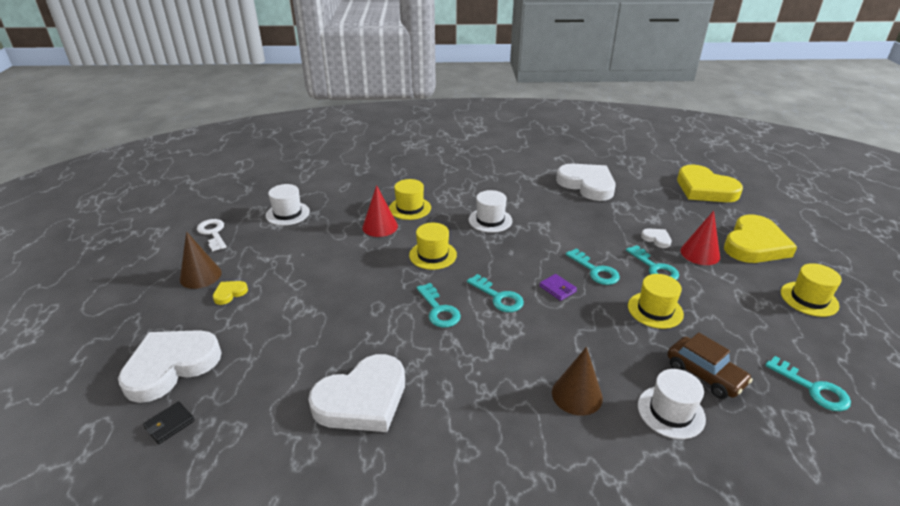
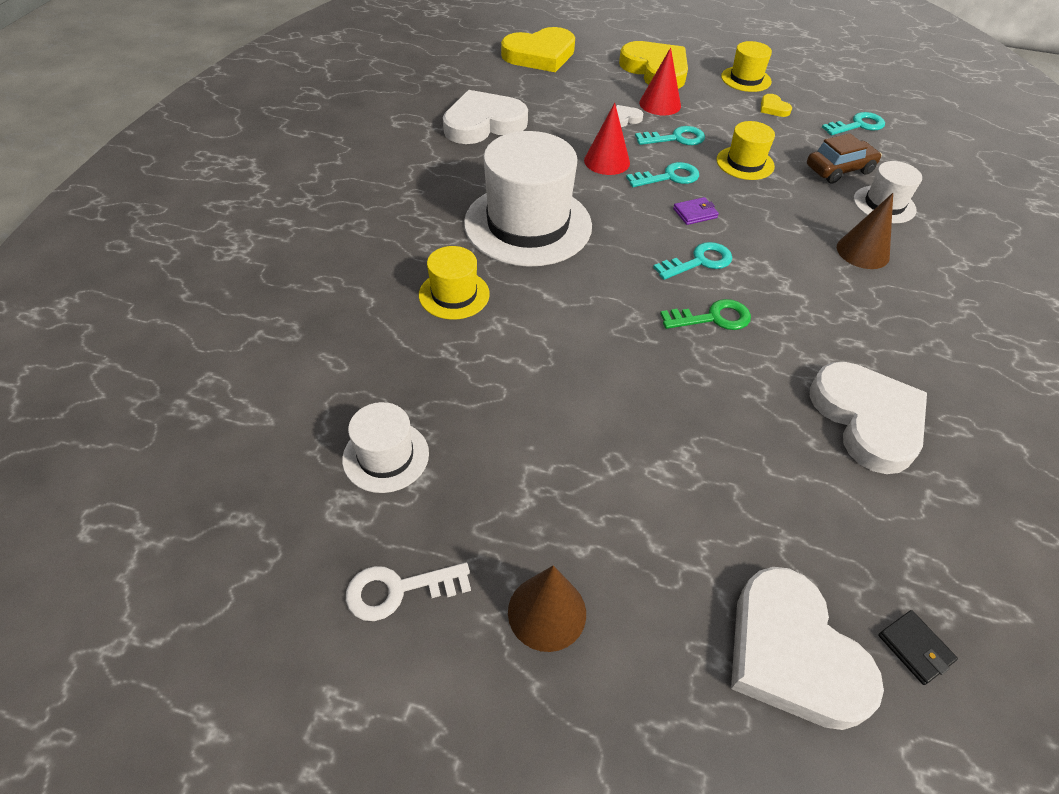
camera: 75 degrees left, 15 degrees up
(229, 293) = (616, 562): yellow heart -> yellow heart (773, 108)
(380, 226) = (491, 338): red cone -> red cone (607, 161)
(433, 255) = (591, 297): yellow hat -> none
(439, 310) = (713, 318): turquoise key -> green key
(490, 220) = (528, 224): white hat -> white hat, size x2.00

